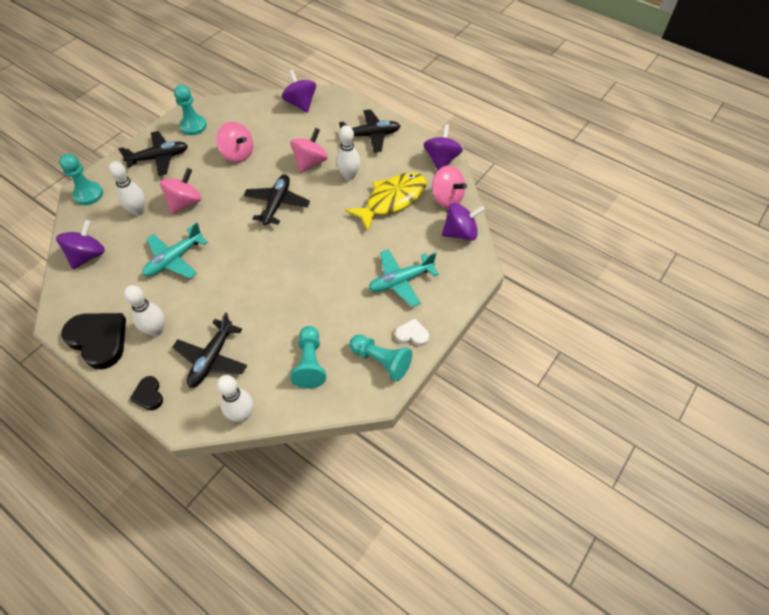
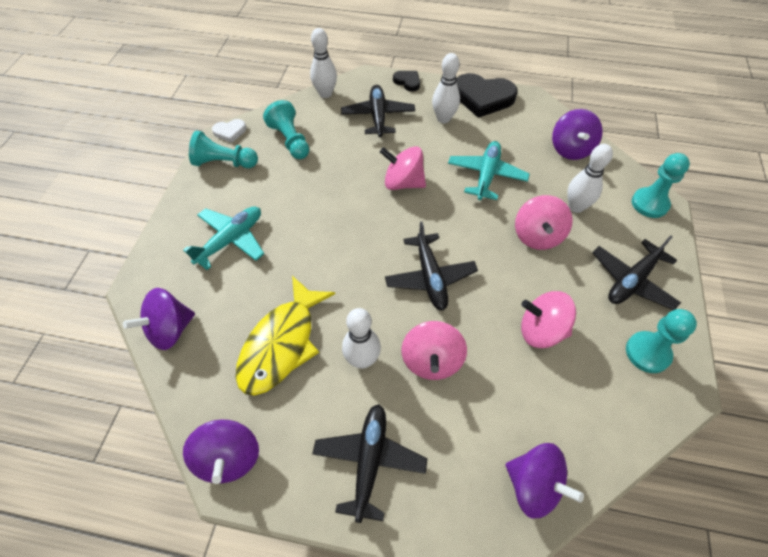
camera: 155 degrees right, 0 degrees up
(371, 135) = (369, 461): black plane -> black plane turned 135 degrees clockwise
(412, 334) = (201, 193): white heart -> white heart (230, 132)
(447, 198) = (202, 380): pink spinning top -> pink spinning top (403, 183)

